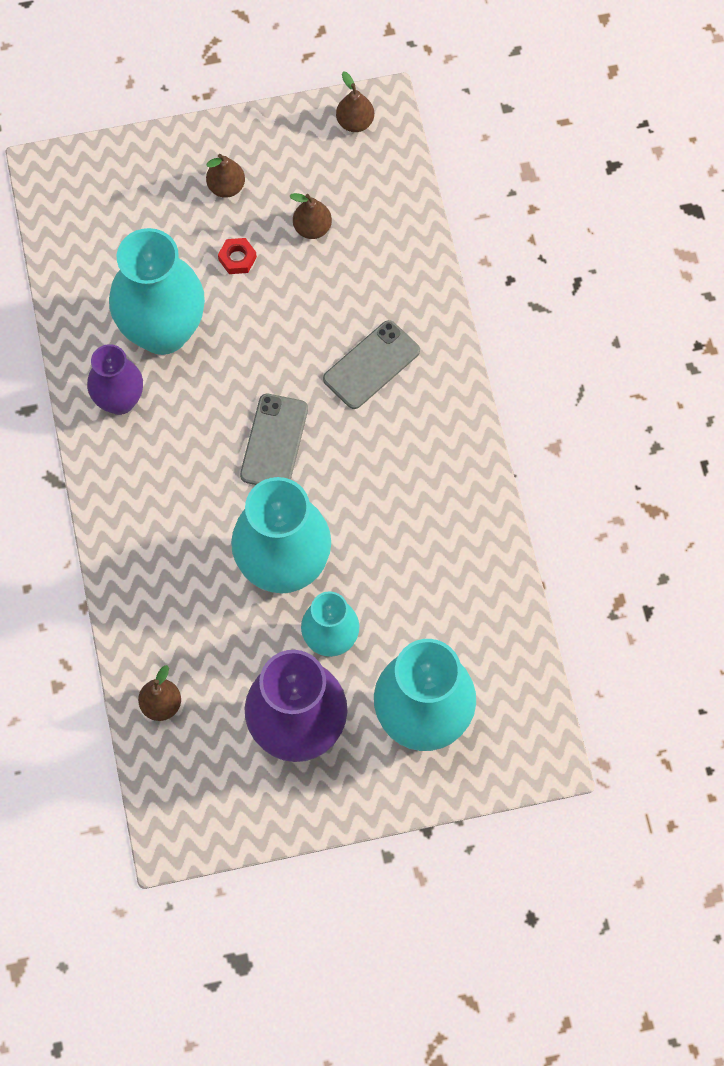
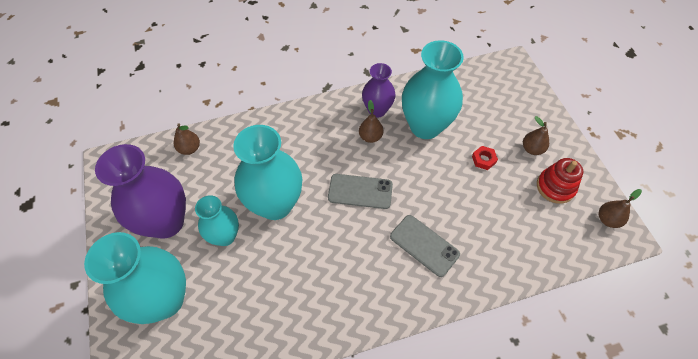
camera: 85 degrees right, 10 degrees down
(296, 173) = (555, 187): none -> red stacking toy
(312, 228) = (517, 200): brown pear -> brown pear (370, 137)

